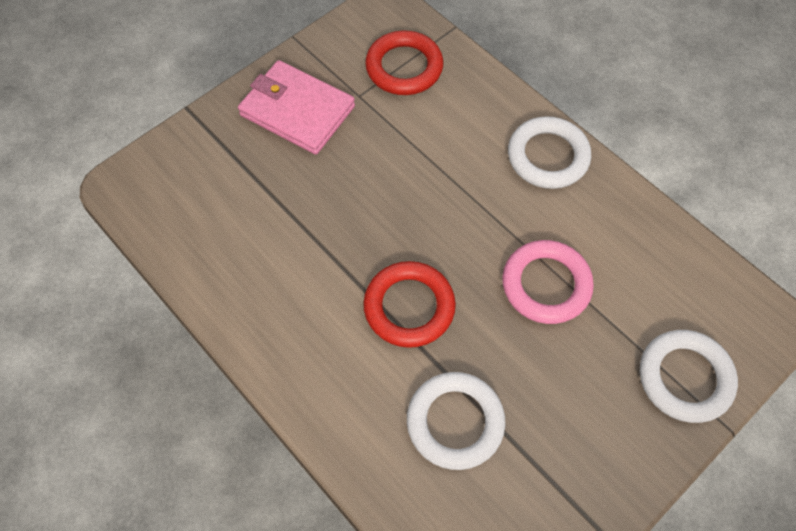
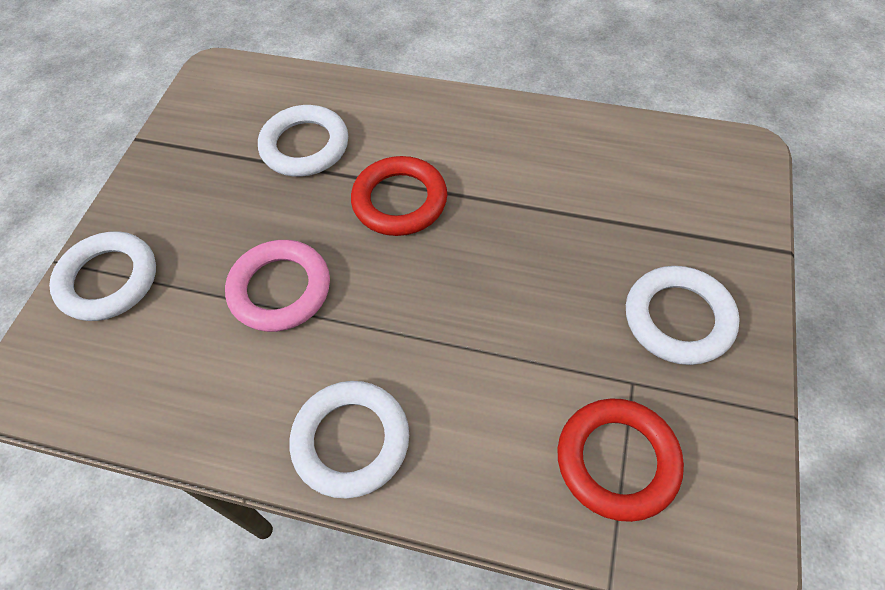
camera: 150 degrees right, 5 degrees down
(297, 111) = (678, 319): pink wallet -> white ring

